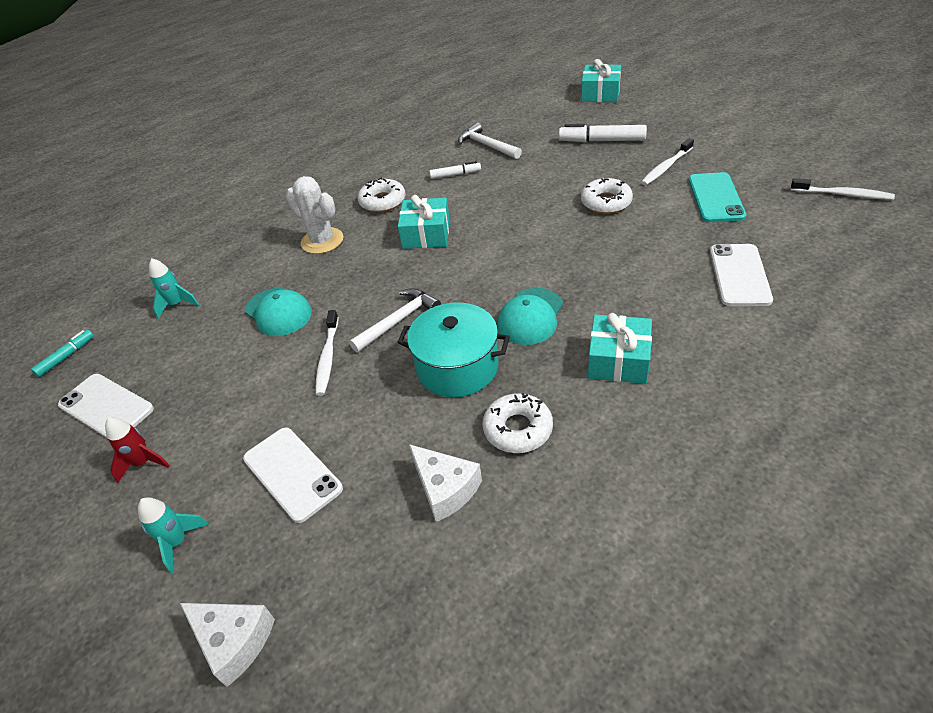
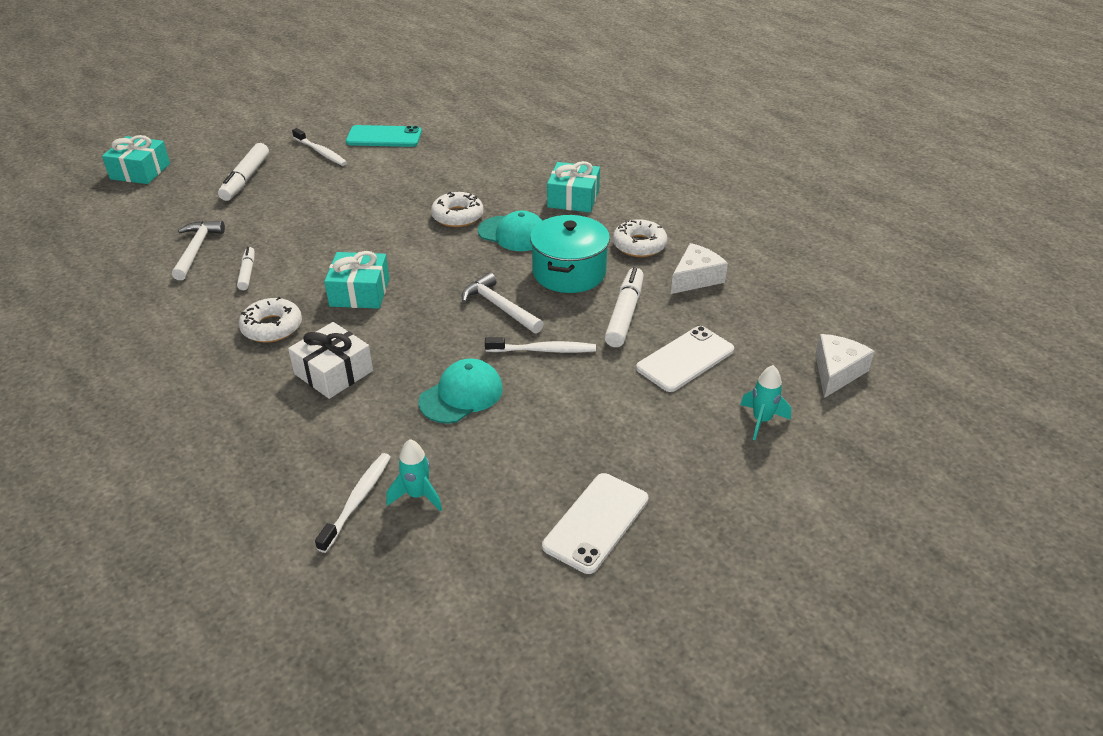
camera: 95 degrees left, 5 degrees down
(66, 357) = (498, 598): turquoise marker -> none
(143, 463) = (676, 466): red rocket -> none
(322, 241) = (333, 372): white cactus -> white gift
(377, 418) = (624, 314): none -> white marker
(487, 145) = (196, 250): white hammer -> white hammer turned 135 degrees clockwise
(606, 202) = (361, 186): white donut -> white donut (457, 216)
(739, 275) = (490, 142): white phone -> none
(843, 194) = (408, 91): white toothbrush -> white toothbrush (357, 500)

